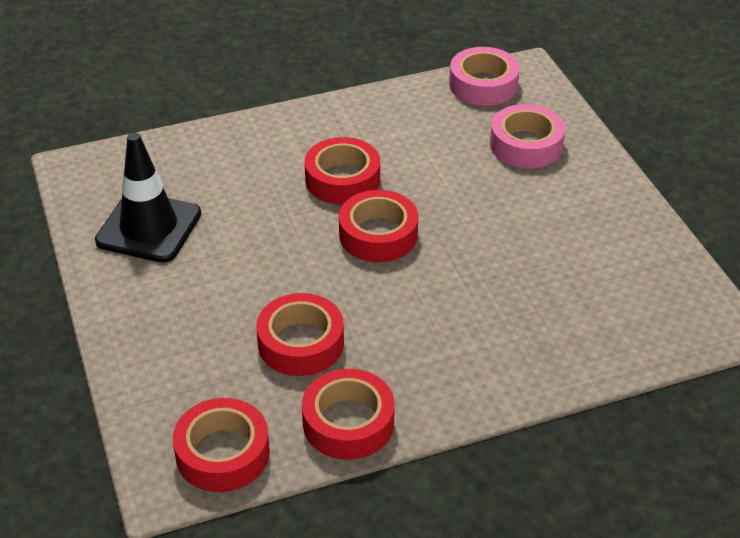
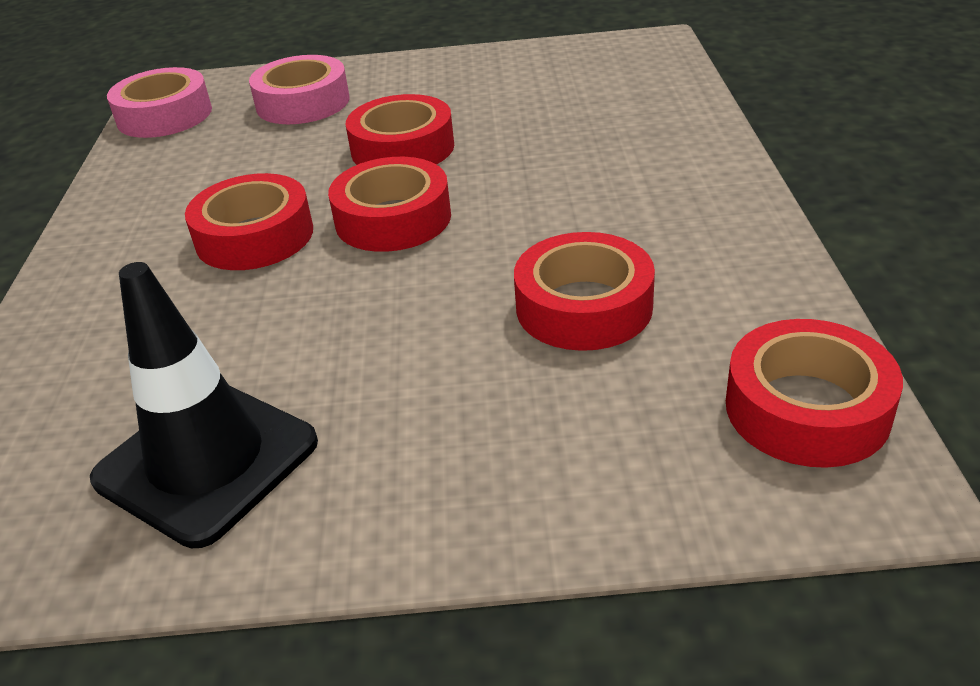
camera: 70 degrees left, 5 degrees down
(348, 422) = (754, 279): red tape -> red tape (402, 148)

